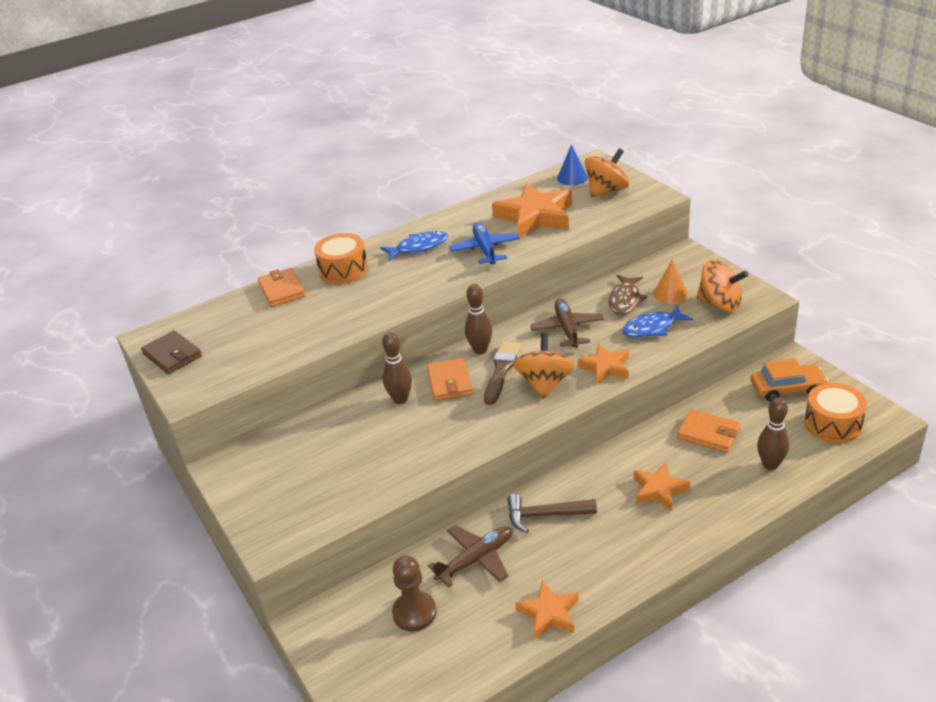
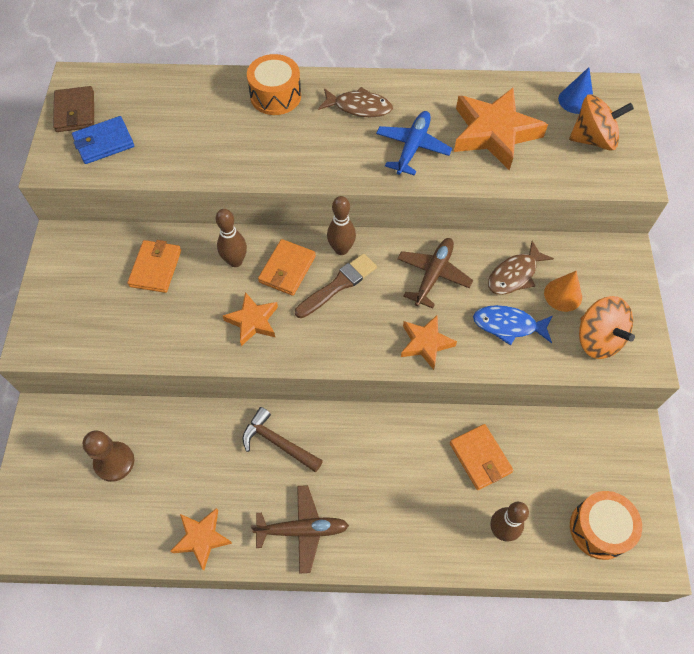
camera: 30 degrees right, 25 degrees up
(222, 360) = (104, 143): none -> blue wallet
(282, 290) = (210, 89): orange wallet -> orange wallet (155, 268)
(419, 247) = (359, 107): blue fish -> brown fish
(475, 560) = (194, 446): brown plane -> brown plane (302, 530)
(544, 384) = (359, 325): orange spinning top -> none
(659, 490) = (386, 485): orange star -> orange star (253, 321)
(787, 389) = (596, 459): orange car -> none

